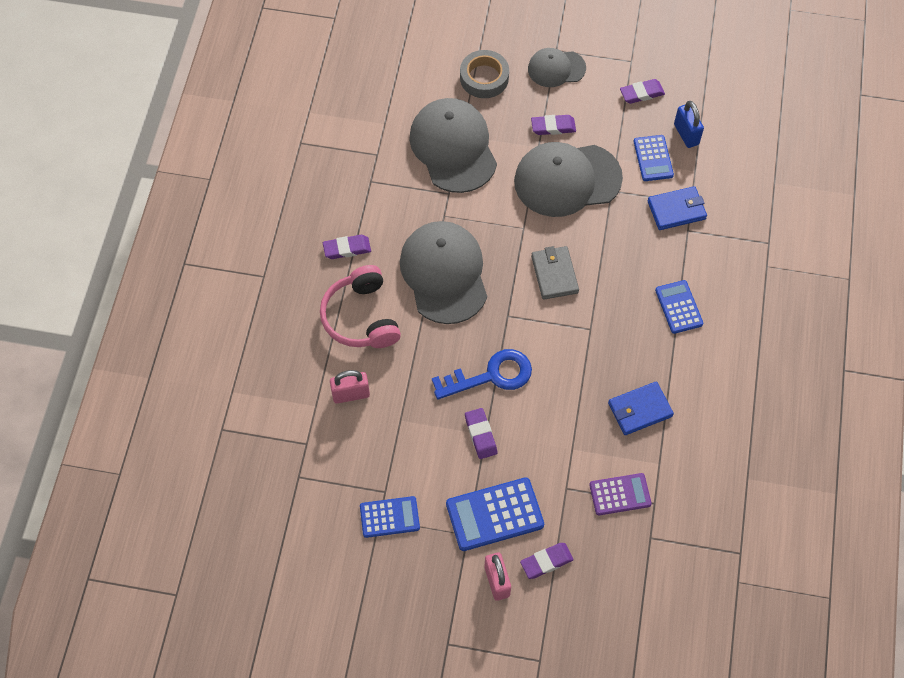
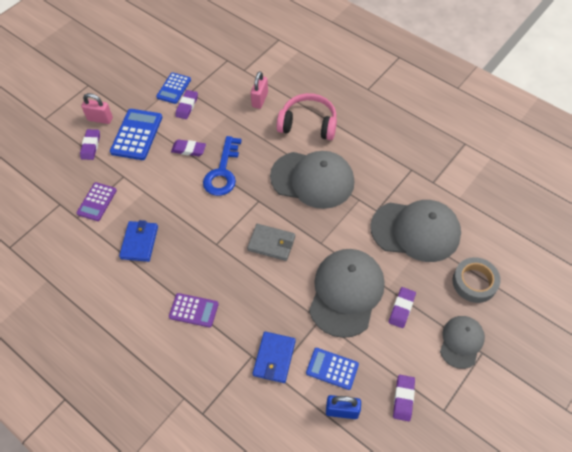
camera: 120 degrees right, 5 degrees down
(347, 249) = (363, 136): purple eraser -> purple eraser (187, 106)
(678, 307) = (194, 310): blue calculator -> purple calculator

